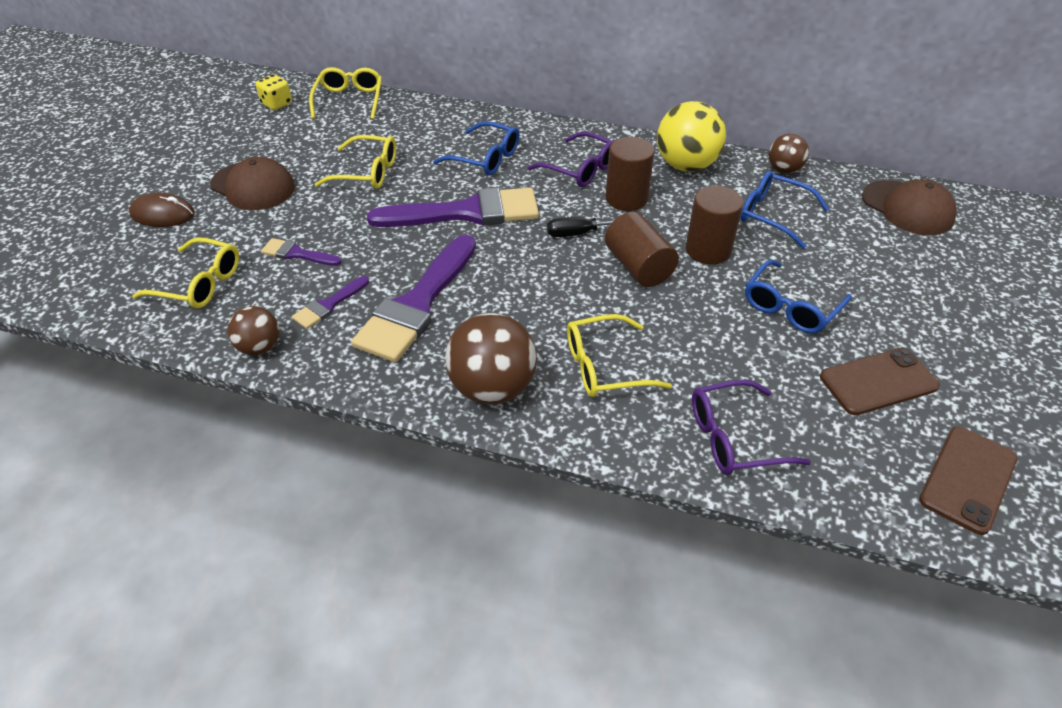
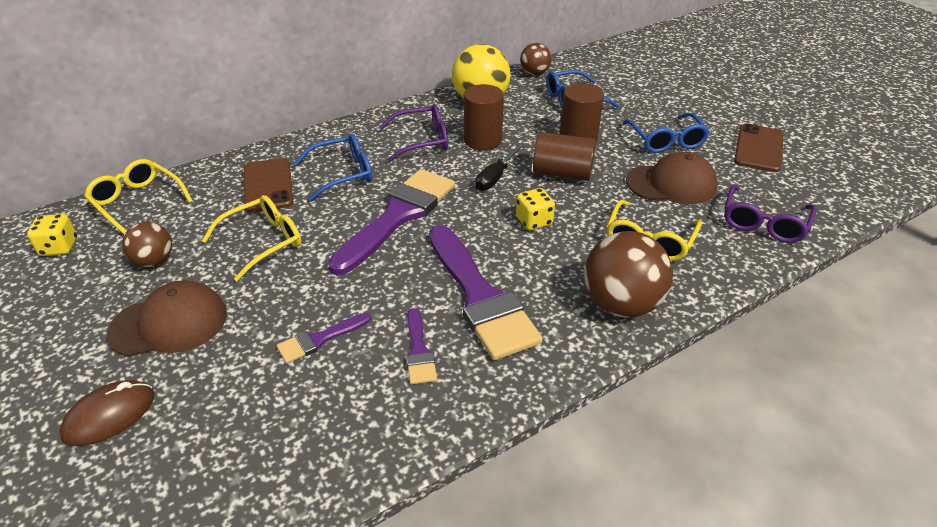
camera: 50 degrees left, 5 degrees down
(199, 284) = (272, 433): yellow glasses -> none
(259, 347) = (425, 427): brown ball -> brown ball (154, 261)
(546, 285) = (534, 221): none -> yellow dice
(907, 208) = (622, 59): brown cap -> brown cap (671, 184)
(968, 479) = (857, 164): brown phone -> brown phone (268, 185)

